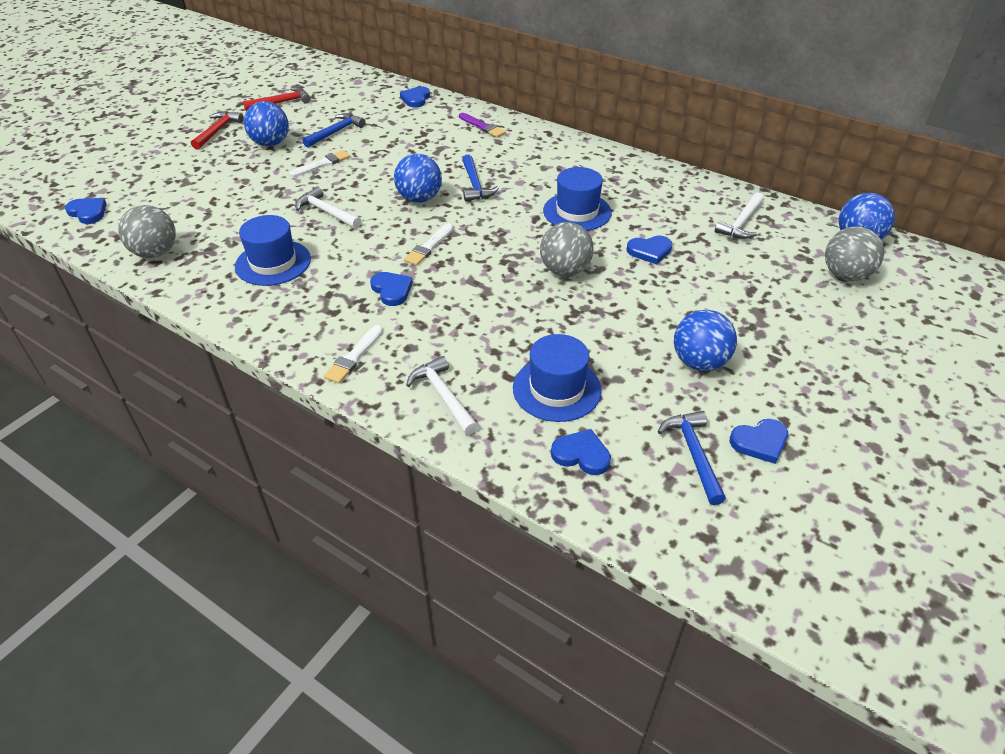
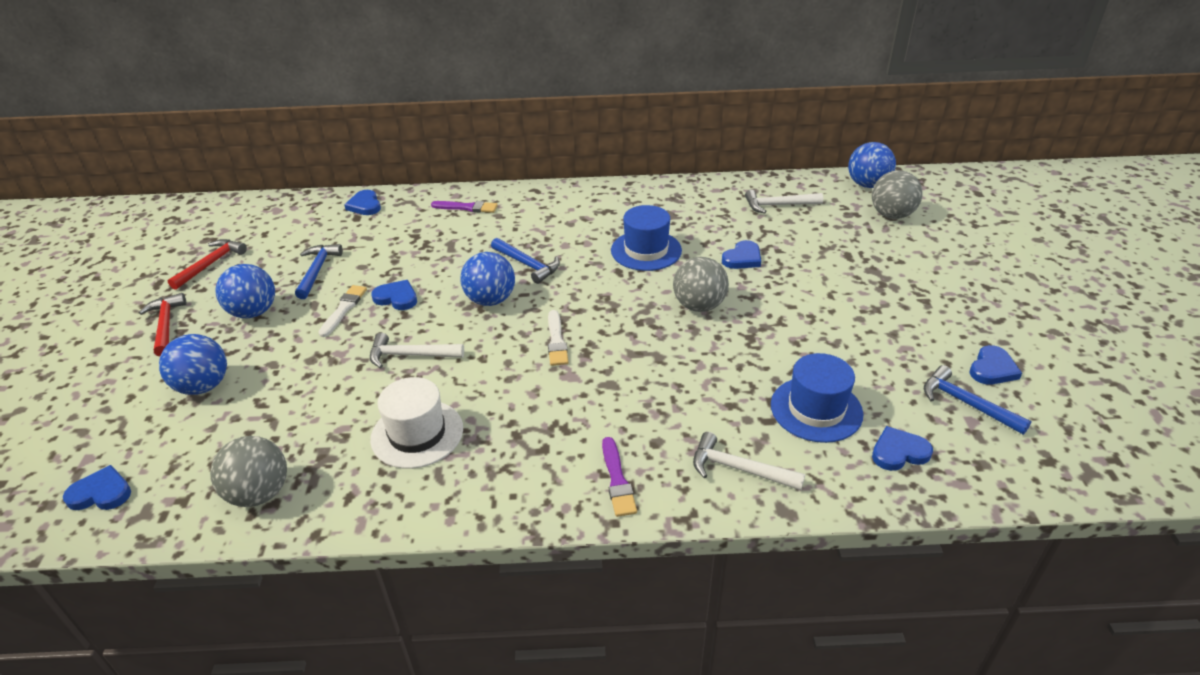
camera: 35 degrees left, 5 degrees down
(273, 263) = (417, 434): blue hat -> white hat
(354, 357) = (617, 480): white brush -> purple brush
(392, 290) = (573, 399): blue heart -> blue heart (396, 298)
(699, 362) = (884, 330): blue ball -> blue ball (203, 386)
(741, 223) = (778, 205): white hammer -> white hammer turned 90 degrees clockwise

